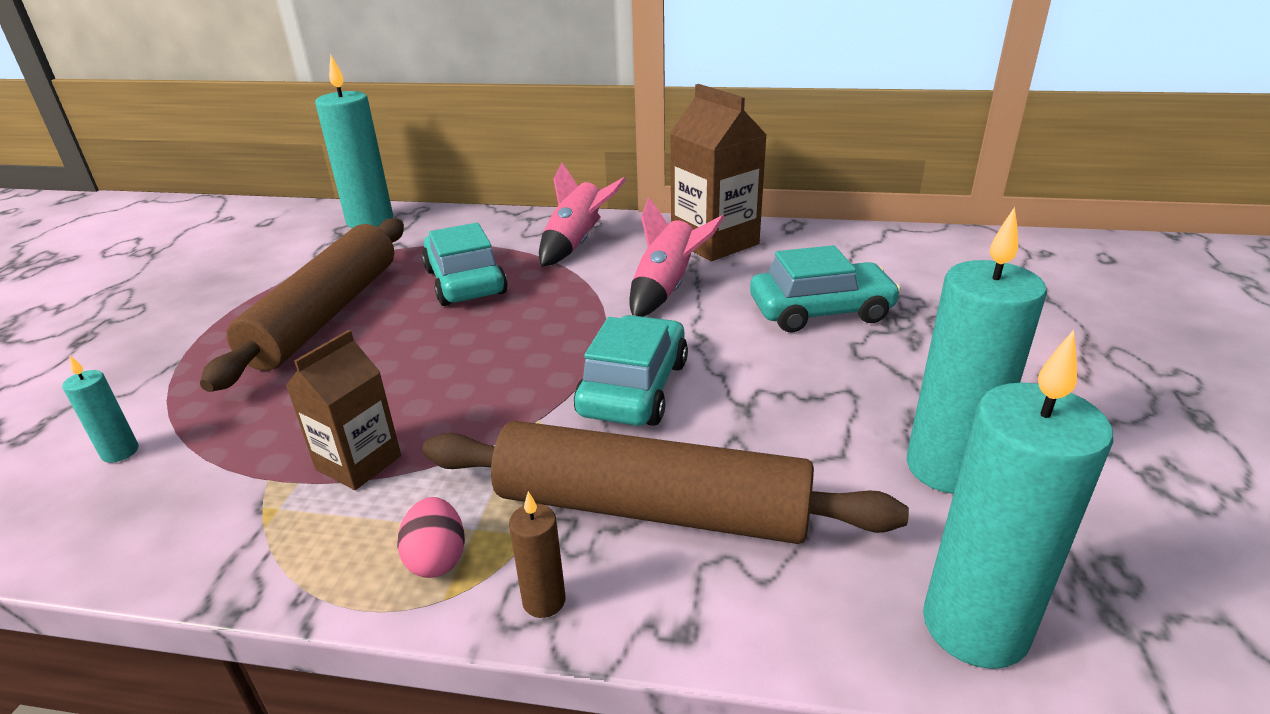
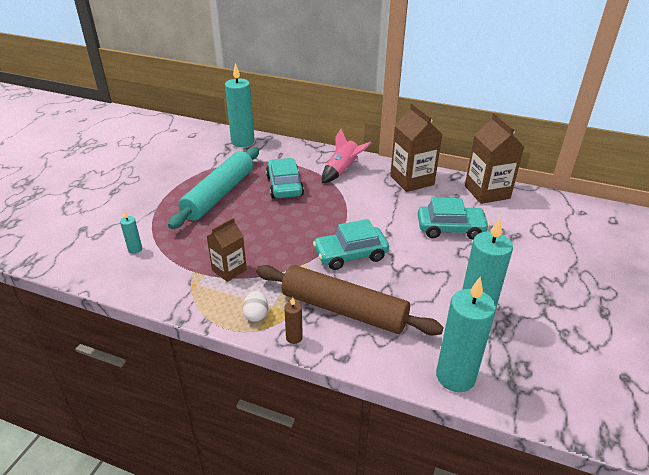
camera: 10 degrees right, 5 degrees up
(326, 314) = (219, 194): brown rolling pin -> turquoise rolling pin
(437, 559) = (256, 315): pink egg -> white egg
(634, 388) = (350, 254): turquoise car -> turquoise car turned 135 degrees counterclockwise
(666, 289) = (379, 204): pink rocket -> none
(860, 243) = (487, 192): none -> brown carton

